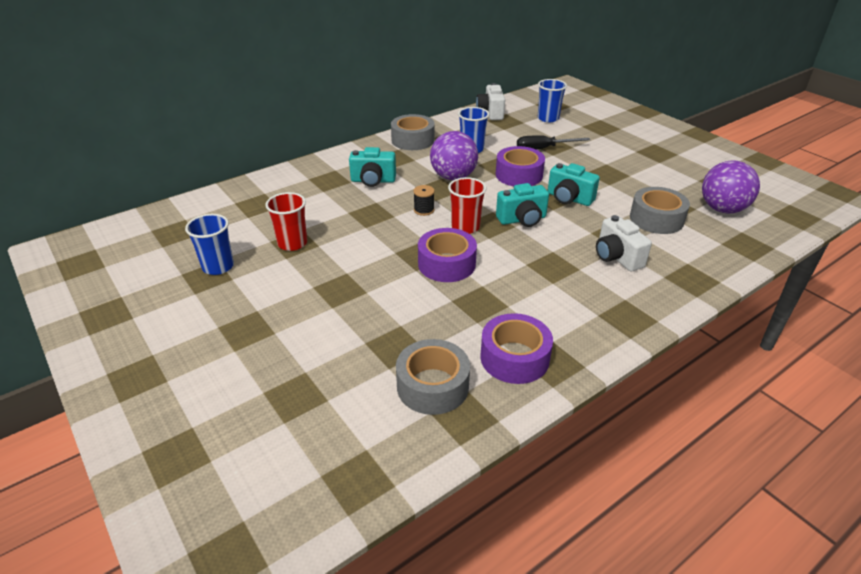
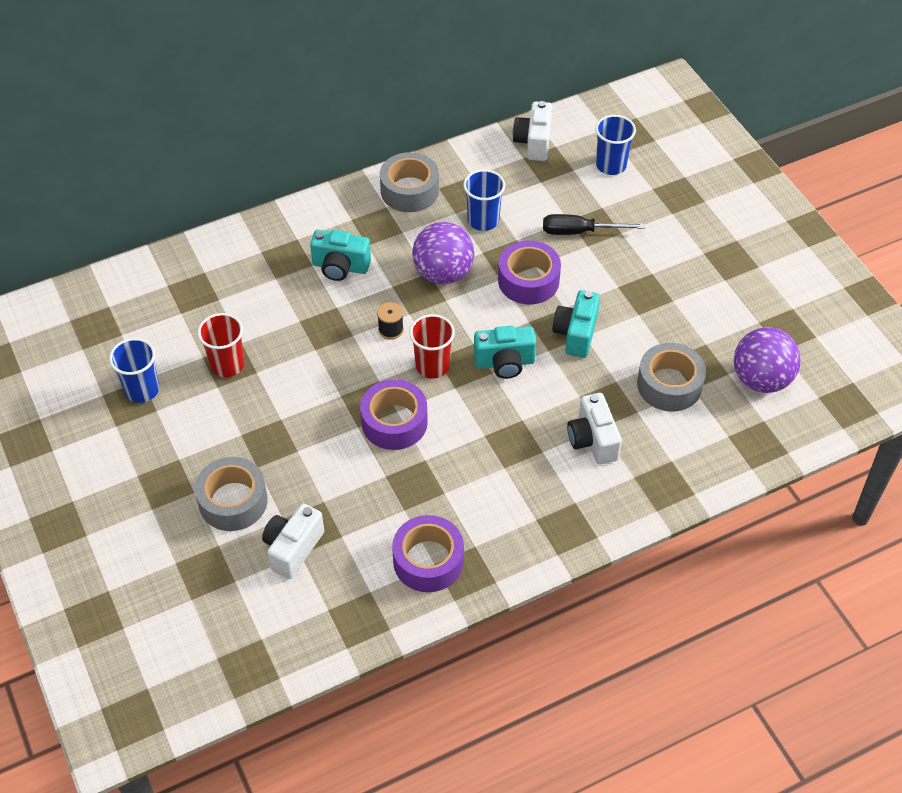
camera: 10 degrees right, 15 degrees up
(381, 365) = (293, 548): none -> white camera
(432, 386) = (337, 581): grey tape -> grey tape (233, 501)
(569, 198) = (576, 334): turquoise camera -> turquoise camera turned 60 degrees clockwise

